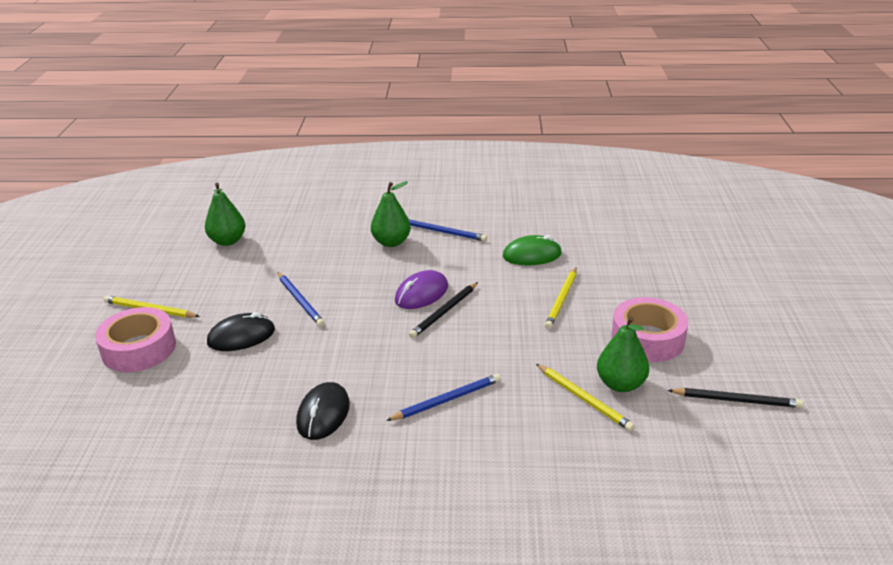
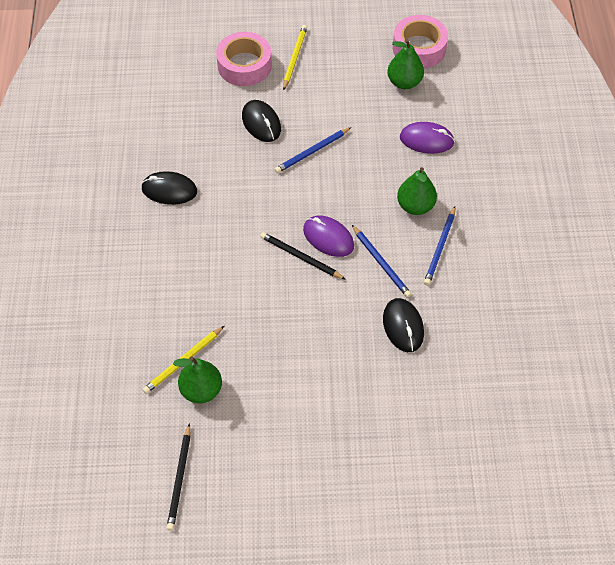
camera: 85 degrees right, 25 degrees up
(310, 232) = (426, 140): none -> purple mouse
(447, 400) = (183, 266): blue pencil -> blue pencil (381, 263)
(532, 255) = (403, 326): green mouse -> black mouse
(562, 300) = (325, 350): yellow pencil -> none
(647, 339) = (265, 418): pink tape -> pink tape (419, 48)

